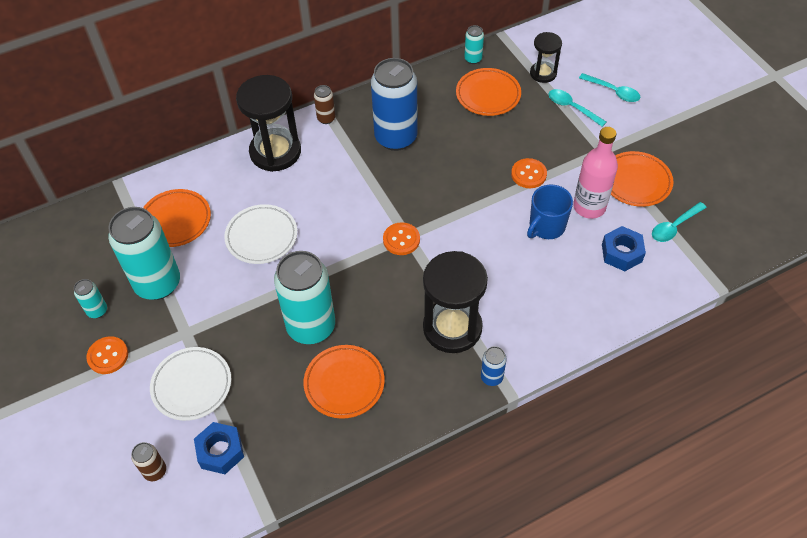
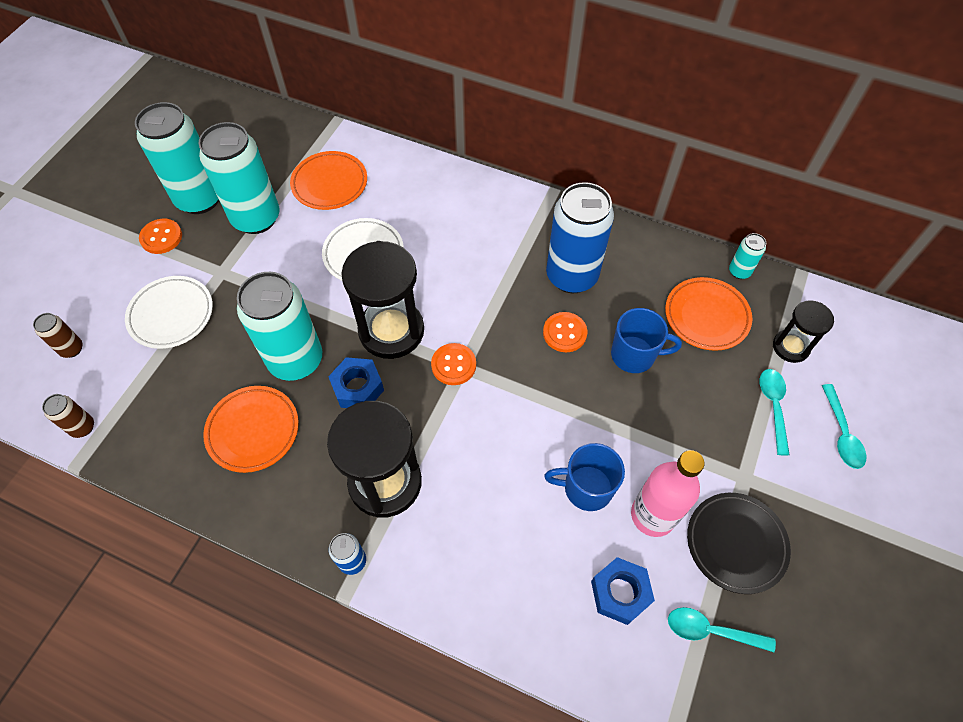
camera: 50 degrees right, 5 degrees up
(97, 311) = (199, 199): turquoise can -> turquoise can, size x2.27
(220, 451) = (119, 383): blue nut -> blue nut (358, 388)
(275, 152) = (465, 198): black hourglass -> black hourglass (391, 331)
(326, 118) = (540, 207): brown can -> brown can (82, 427)
(481, 145) = (634, 355): none -> blue mug
(528, 174) = (640, 424): orange button -> orange button (564, 333)
(636, 182) = (736, 543): orange plate -> black plate

